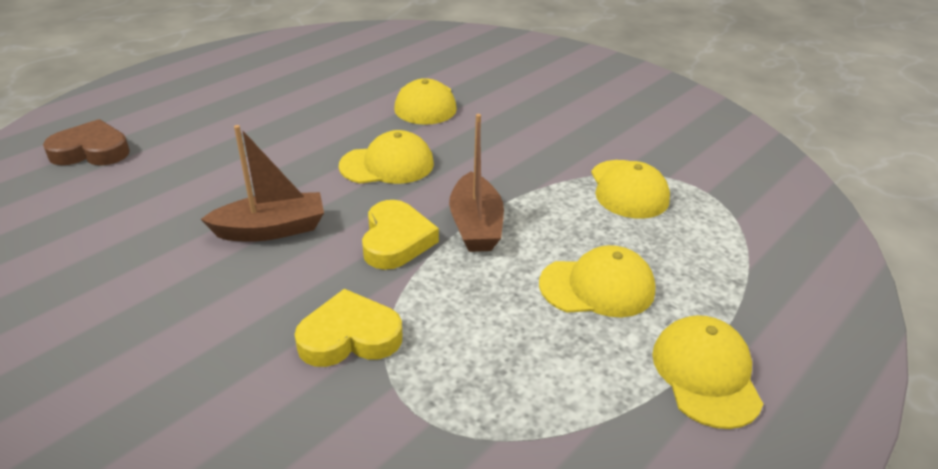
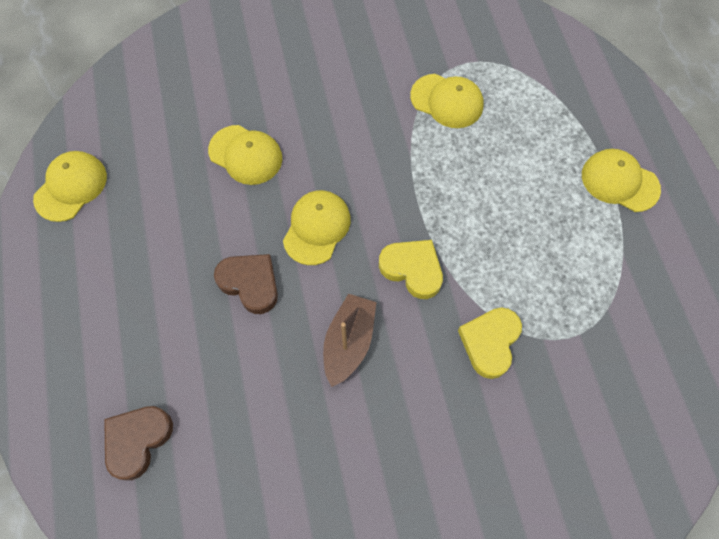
camera: 55 degrees left, 30 degrees up
(293, 151) = (250, 283): none -> brown heart
(475, 225) = (427, 213): brown boat -> none
(597, 287) = (526, 184): yellow cap -> yellow cap (71, 187)

